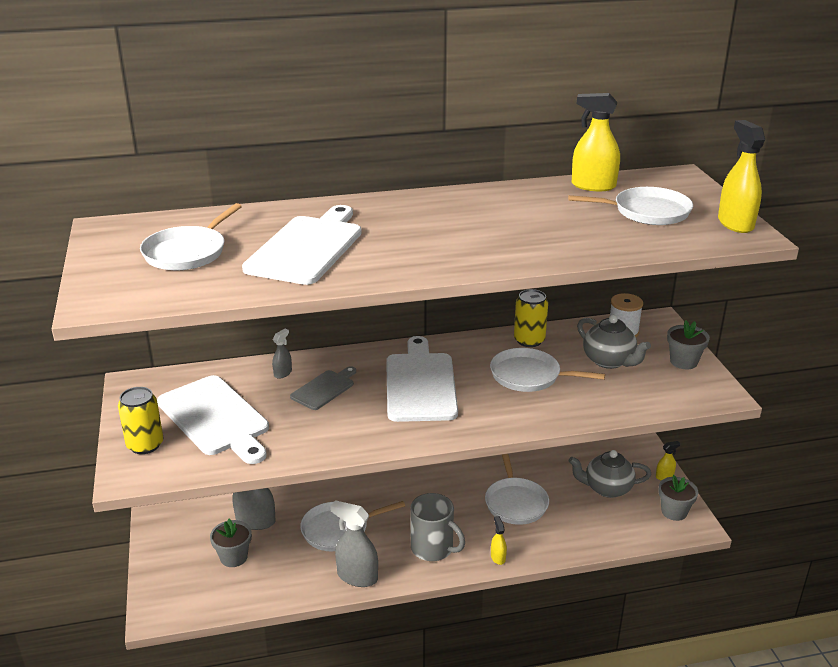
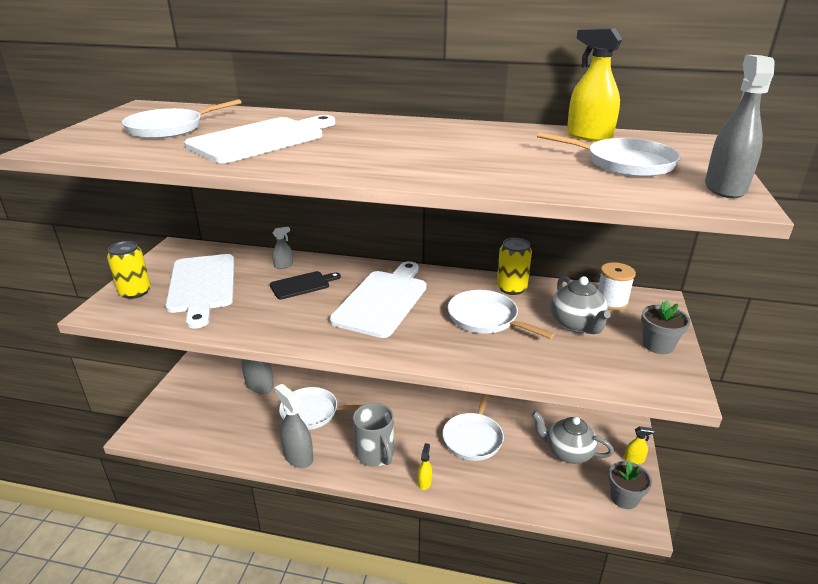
camera: 25 degrees right, 0 degrees up
(234, 557) = (223, 408): grey flower pot -> none
(324, 389) = (302, 285): grey cutting board -> black cutting board
(735, 223) = (725, 188): yellow spray bottle -> grey spray bottle

